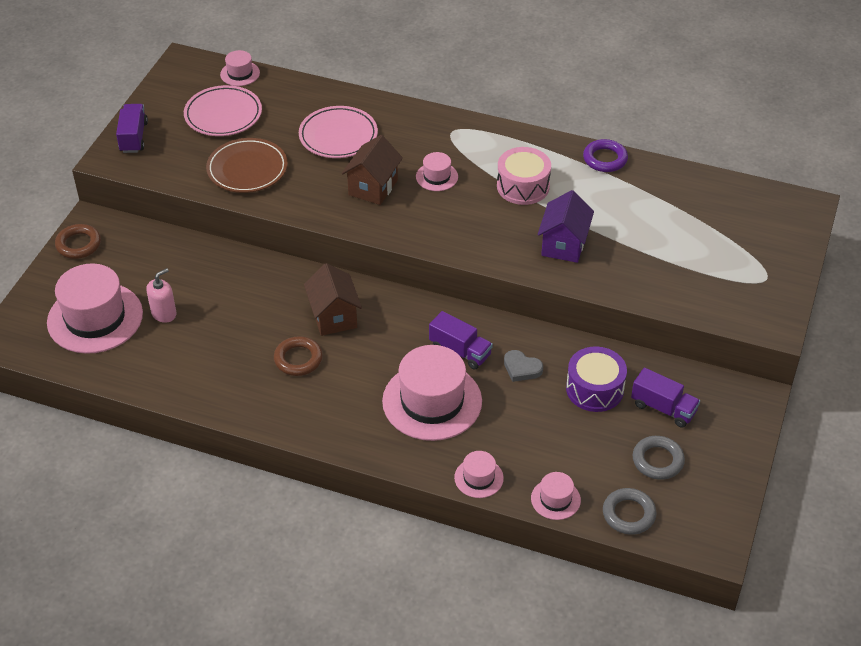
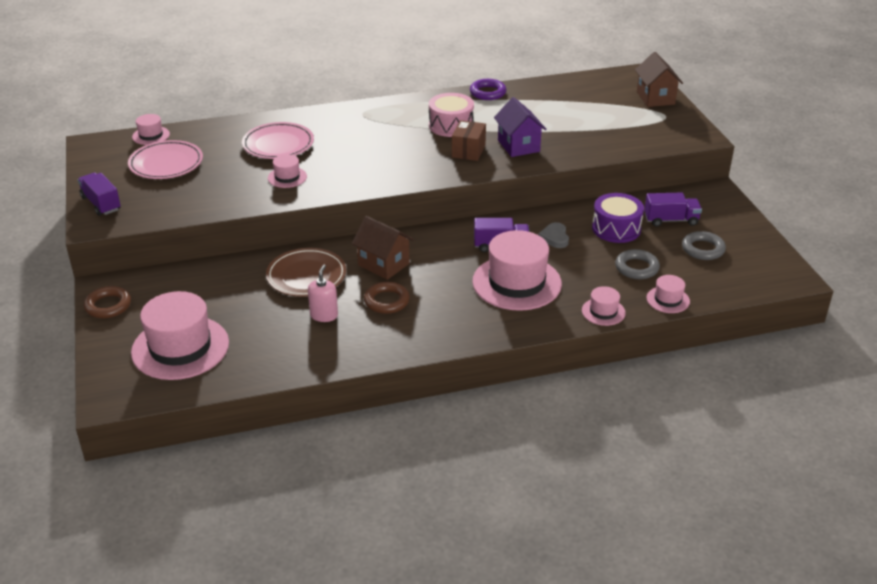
camera: 35 degrees left, 10 degrees down
(164, 313) = (240, 319): pink soap dispenser -> pink soap dispenser (324, 315)
(247, 169) = (227, 188): brown plate -> brown plate (306, 276)
(373, 187) = (342, 164): brown house -> brown house (655, 98)
(437, 177) = (383, 141): pink hat -> pink hat (287, 177)
(507, 228) = (468, 151): none -> brown box
(521, 368) = (555, 238): grey heart -> grey heart turned 90 degrees clockwise
(628, 514) = (722, 286): grey ring -> grey ring (636, 268)

